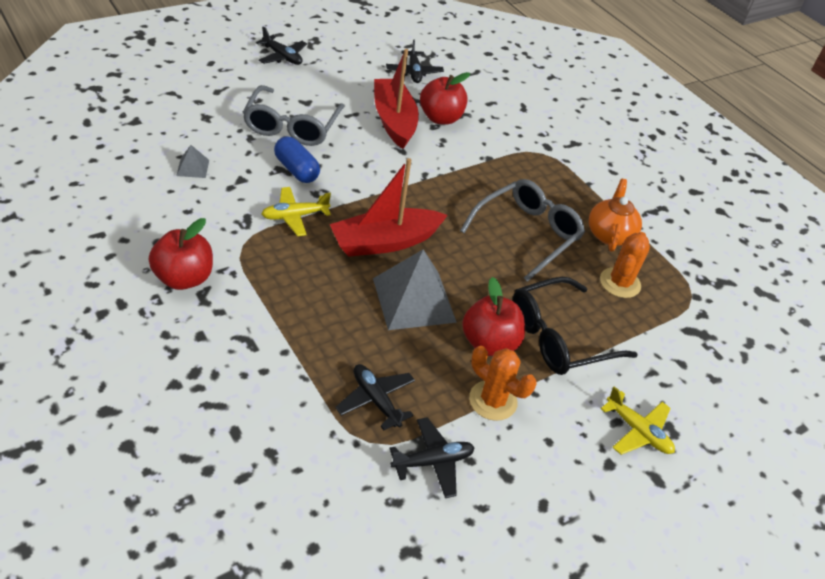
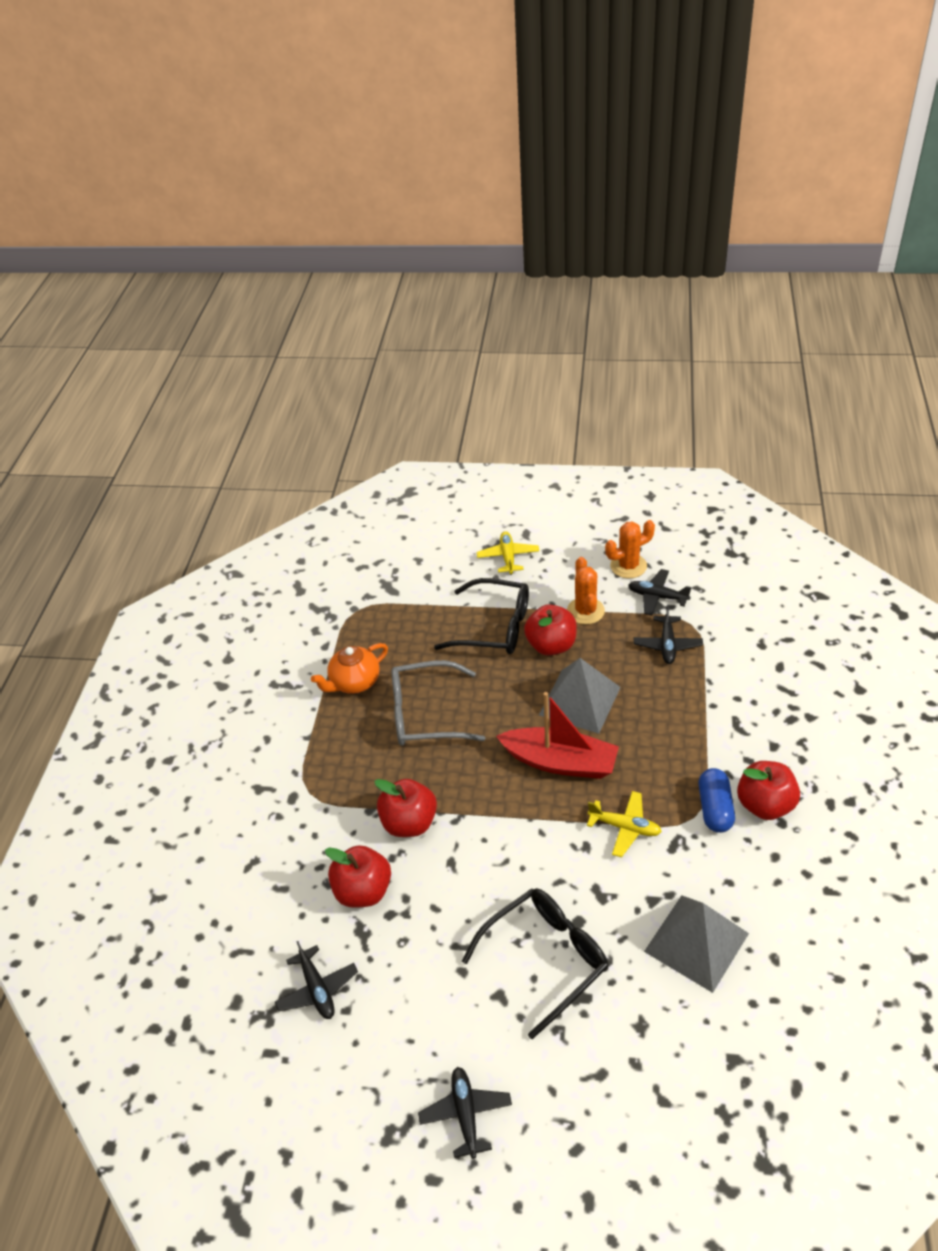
camera: 130 degrees left, 0 degrees up
(193, 168) = (696, 942): grey pyramid -> grey pyramid, size x2.20
(292, 126) = (546, 958): grey glasses -> black glasses
(296, 170) = (584, 887): blue capsule -> blue capsule (715, 808)
(394, 121) = (420, 912): red boat -> none
(414, 72) = (317, 989): black plane -> black plane turned 120 degrees clockwise
(454, 161) = (409, 823): none -> red apple
(620, 283) = (399, 642): orange cactus -> orange cactus (628, 566)

